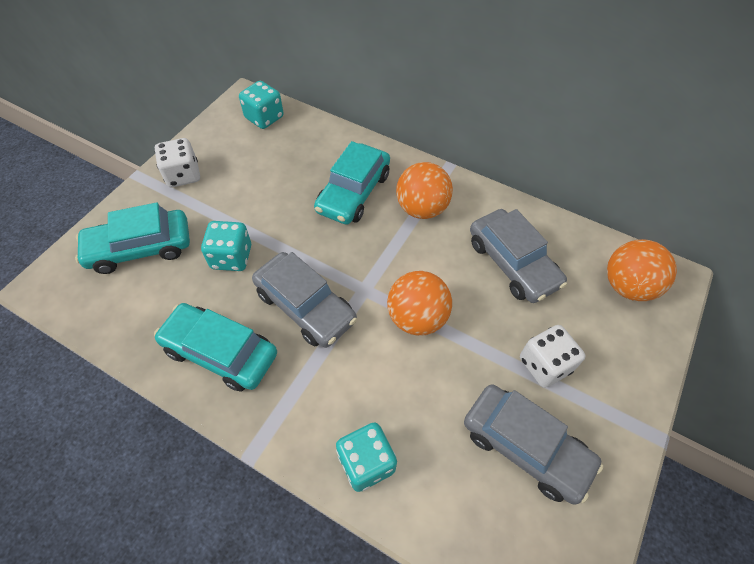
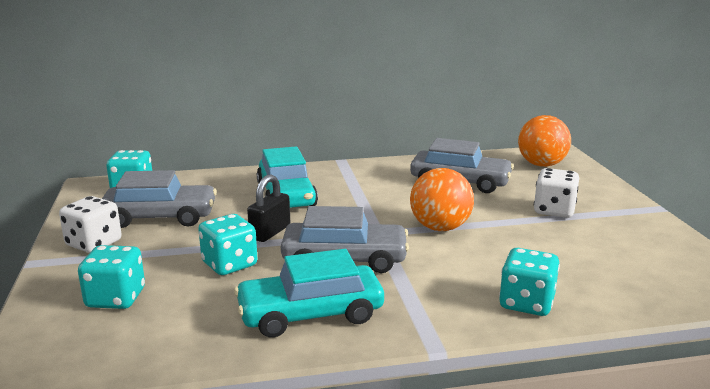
camera: 40 degrees left, 35 degrees down
(140, 248) = (115, 298): turquoise car -> turquoise dice
(293, 236) = (270, 232): none -> black padlock
(421, 208) = (355, 183): orange ball -> none
(525, 447) = (604, 245): grey car -> grey car (160, 217)

